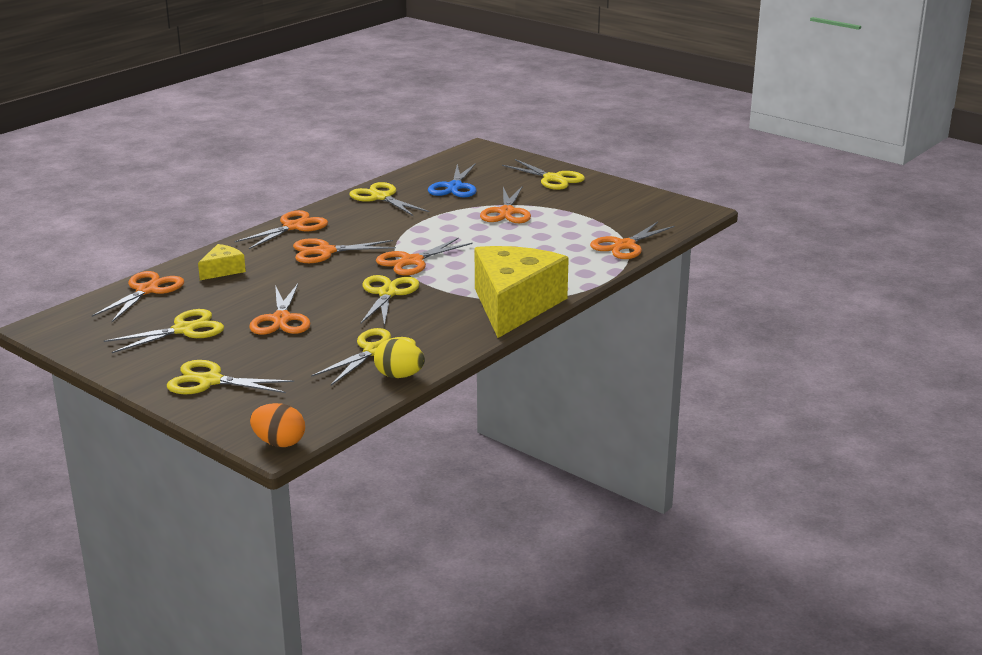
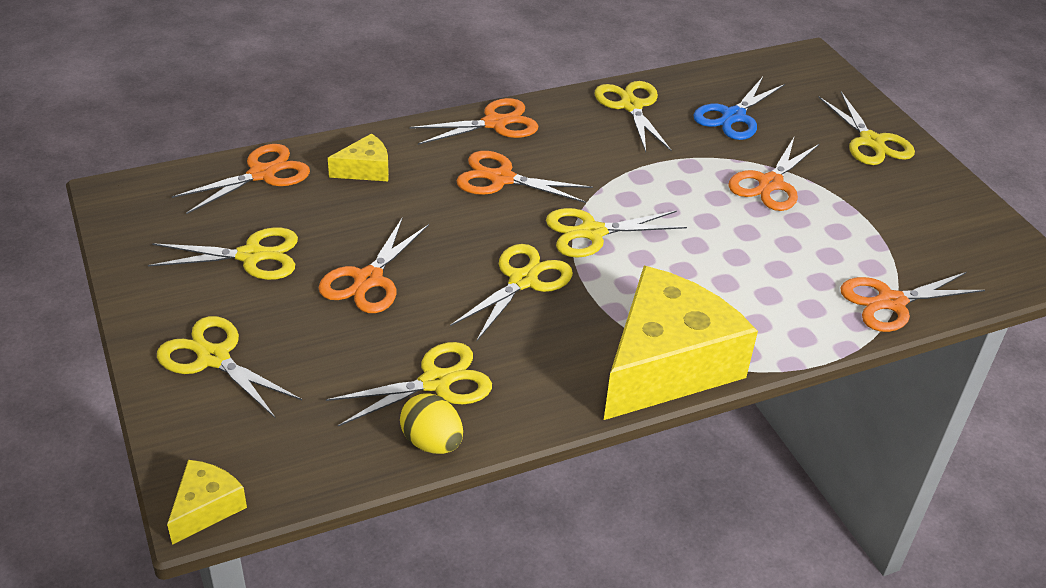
camera: 25 degrees right, 15 degrees up
(279, 443) = (206, 507): orange egg -> yellow cheese
(412, 261) = (592, 232): orange scissors -> yellow scissors

